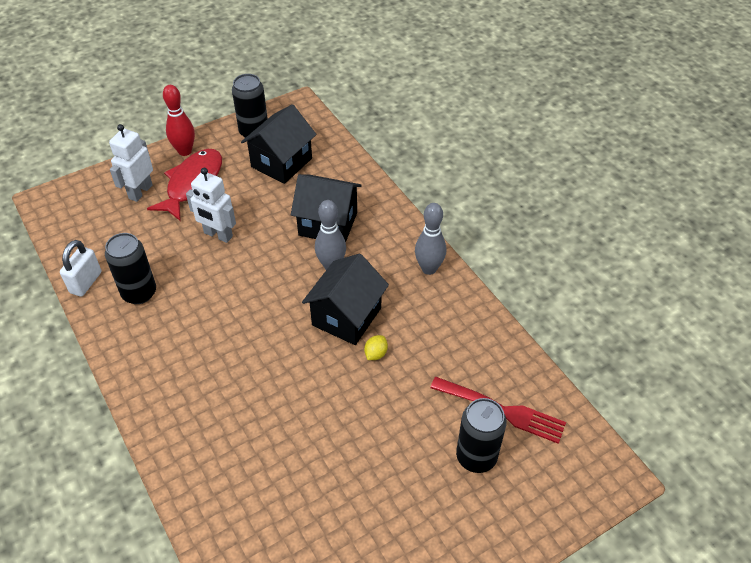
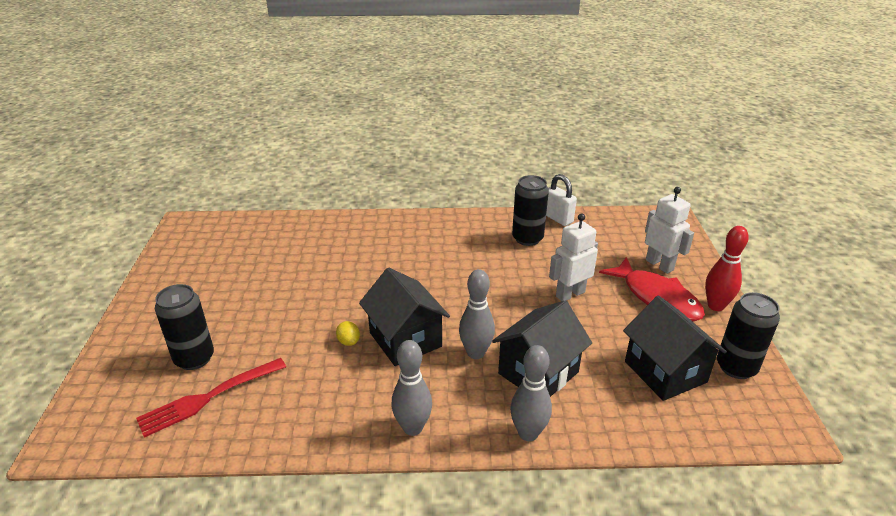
camera: 120 degrees right, 15 degrees down
(388, 211) = (528, 433): none -> grey bowling pin

